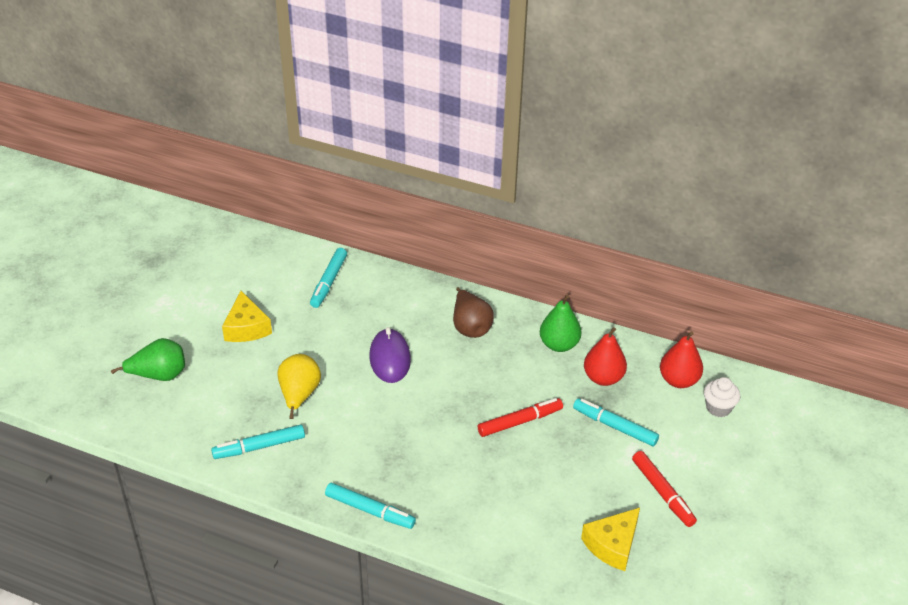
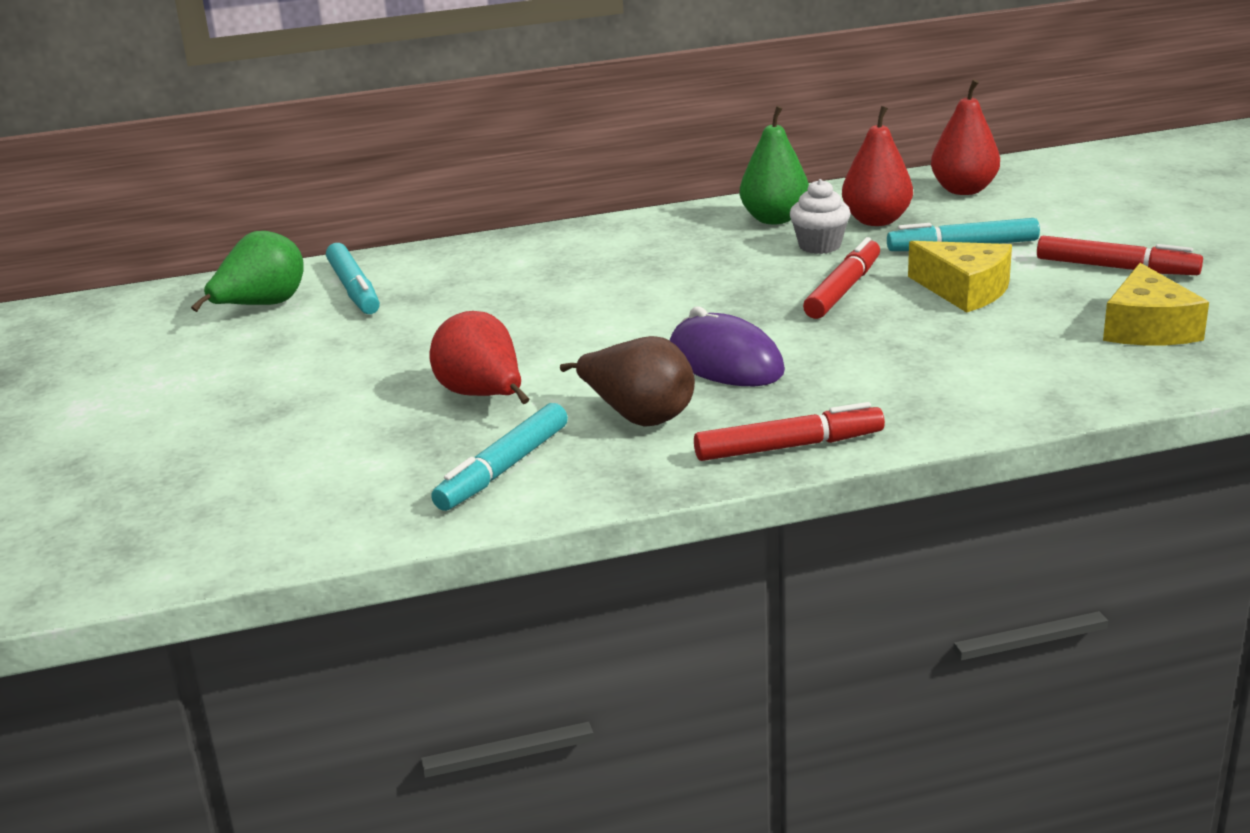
camera: 35 degrees left, 15 degrees down
(159, 375) = (194, 478): green pear -> green pear (261, 306)
(246, 327) = (283, 374): yellow cheese -> yellow cheese (964, 290)
(299, 395) = (483, 396): yellow pear -> red pear
(370, 510) = (789, 447): turquoise marker -> red marker
(390, 358) = (567, 313): purple mouse -> purple mouse (725, 362)
(470, 327) = (633, 248): brown pear -> brown pear (638, 416)
(718, 408) = (1045, 190): white cupcake -> white cupcake (819, 246)

